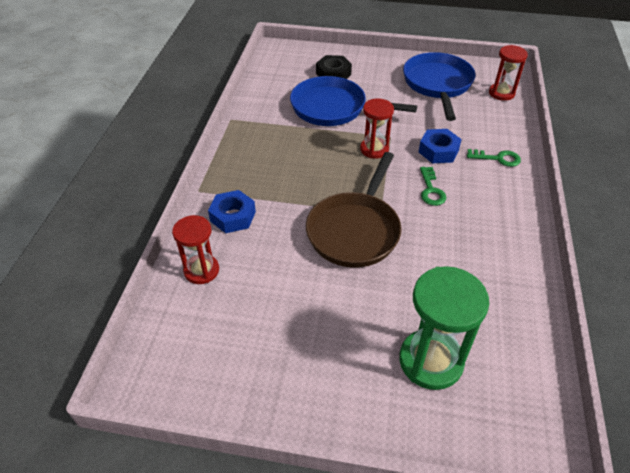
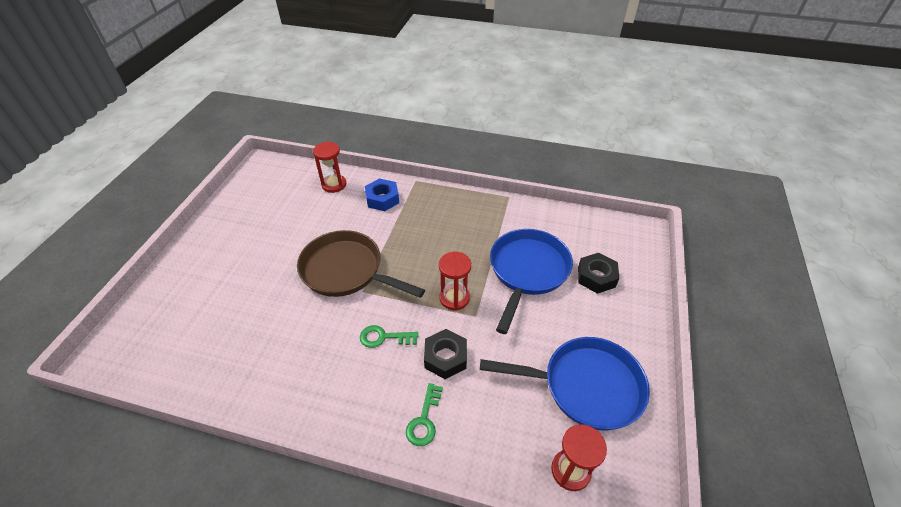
camera: 95 degrees right, 0 degrees up
(430, 361) = (202, 300): green hourglass -> none
(438, 151) = (445, 357): blue nut -> black nut

